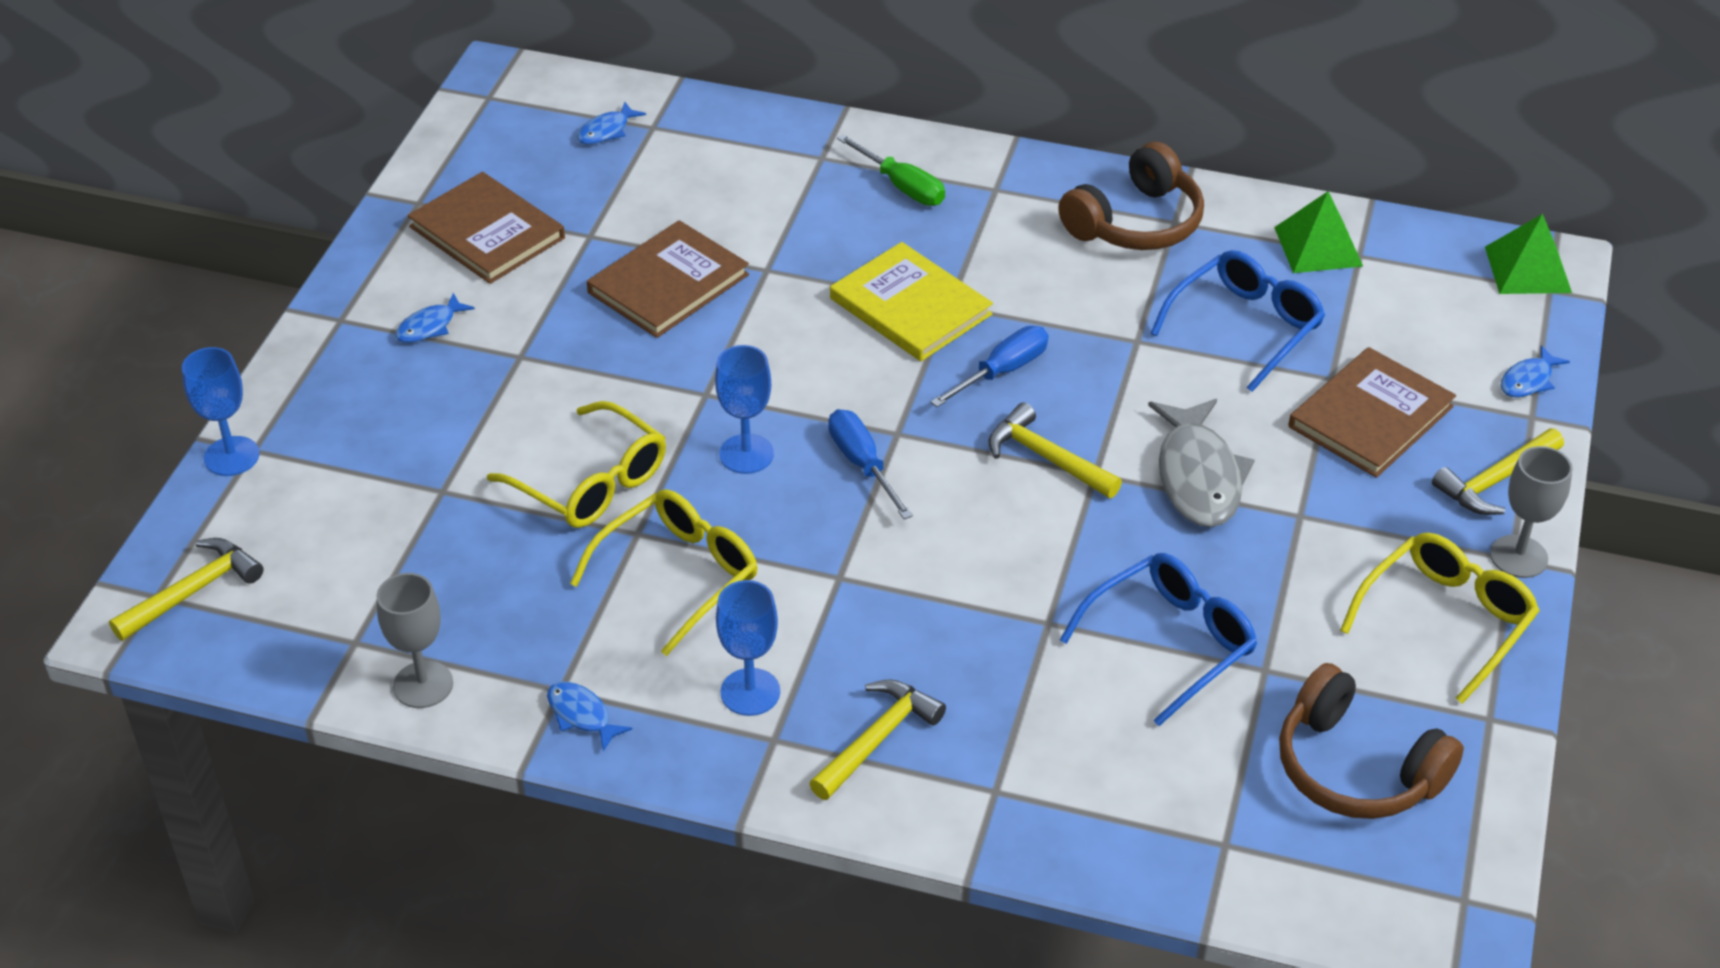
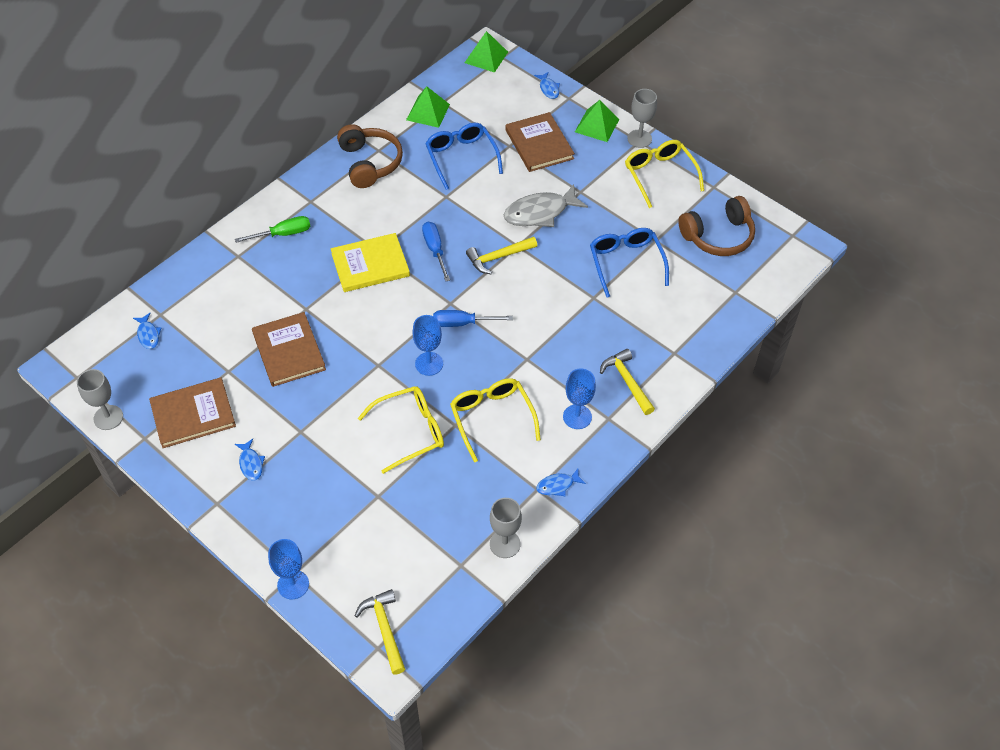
camera: 65 degrees left, 10 degrees up
(434, 154) = (108, 417): none -> grey goblet
(1198, 476) = (540, 213): grey fish -> grey fish turned 135 degrees clockwise
(1495, 481) = (596, 125): yellow hammer -> green pyramid

